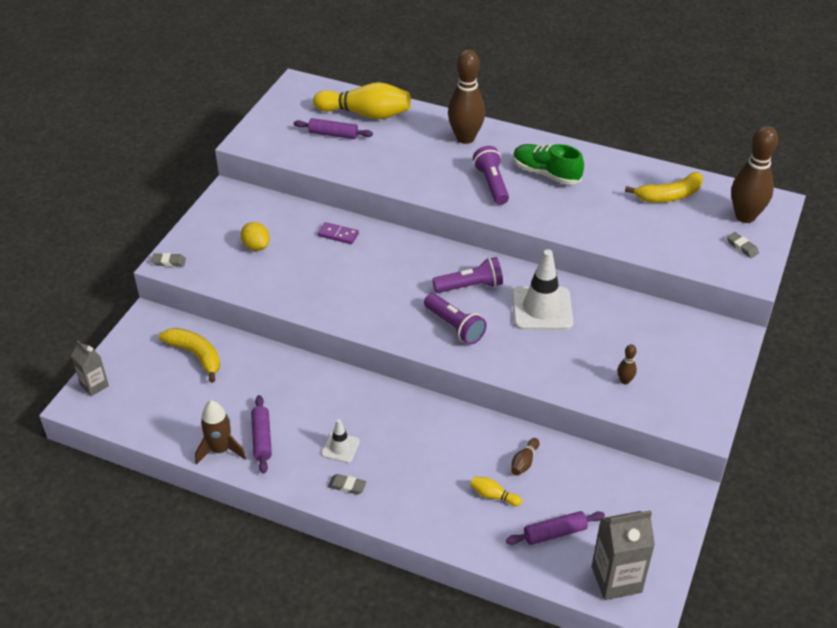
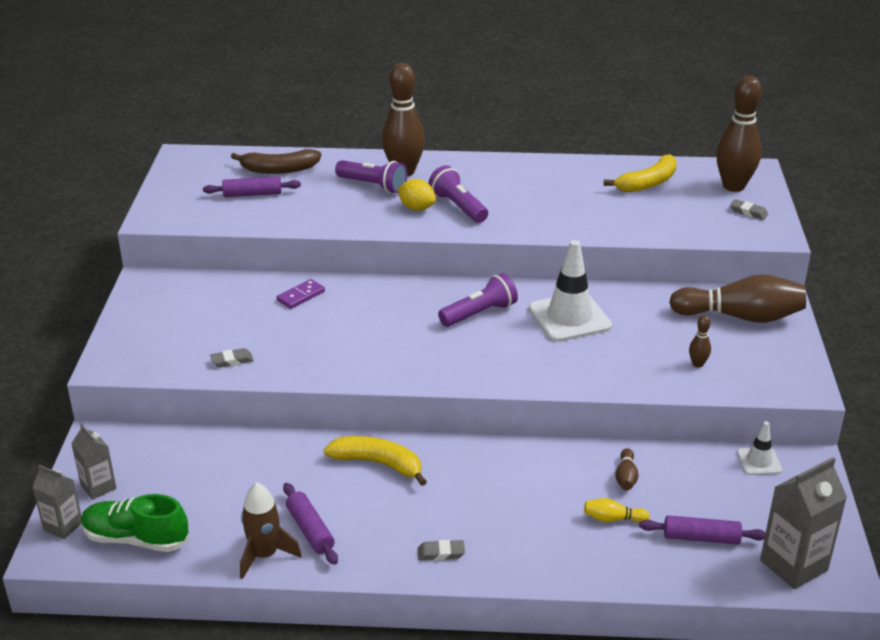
camera: 20 degrees left, 10 degrees down
(131, 360) = (98, 487): none -> grey carton
(169, 262) = (108, 364): grey eraser -> grey eraser (232, 361)
(196, 355) = (180, 463): yellow banana -> yellow banana (378, 464)
(256, 246) = (209, 326): yellow lemon -> yellow lemon (416, 208)
(338, 235) = (301, 296): purple domino -> purple domino turned 45 degrees counterclockwise
(340, 447) = (410, 515): white traffic cone -> white traffic cone (759, 461)
(366, 114) = (279, 169): yellow bowling pin -> brown banana
(454, 326) = (485, 355): purple flashlight -> purple flashlight (373, 186)
(546, 173) = (510, 187): green shoe -> green shoe (136, 539)
(555, 533) = (701, 538): purple rolling pin -> purple rolling pin turned 45 degrees clockwise
(689, 344) = (740, 316): none -> brown bowling pin

